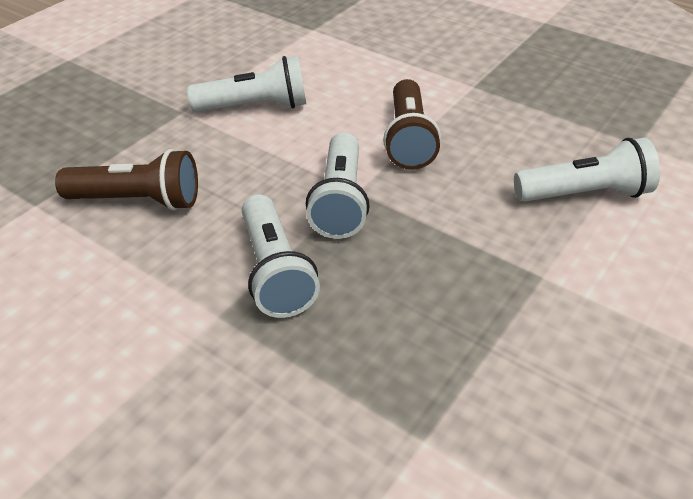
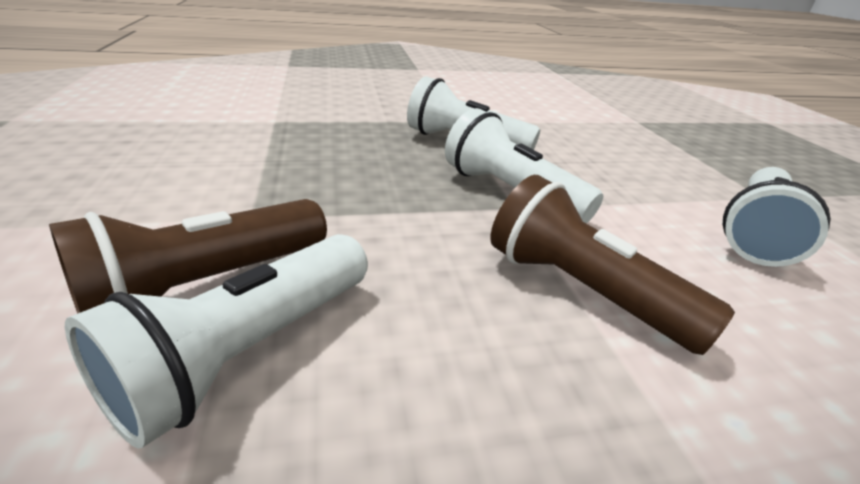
camera: 130 degrees right, 10 degrees down
(138, 201) = (609, 140): brown flashlight -> brown flashlight (205, 285)

